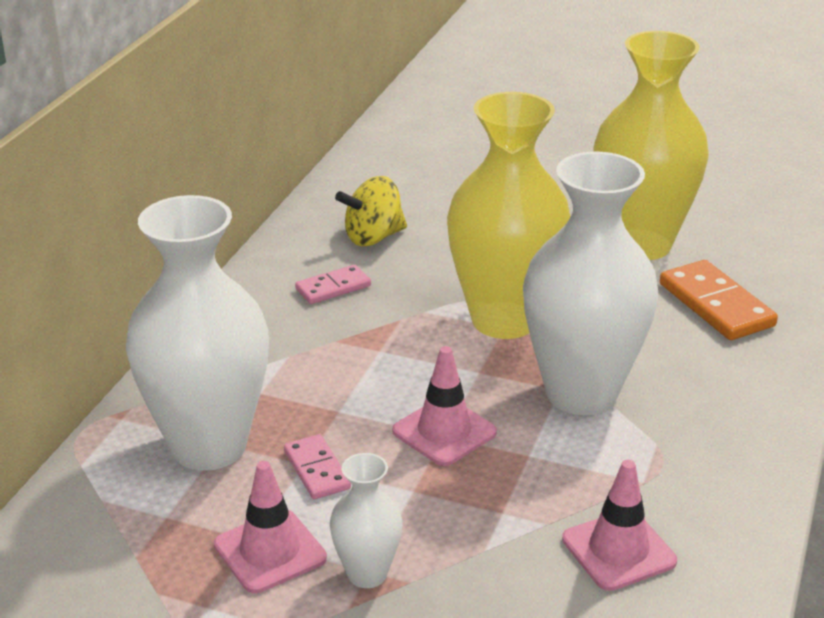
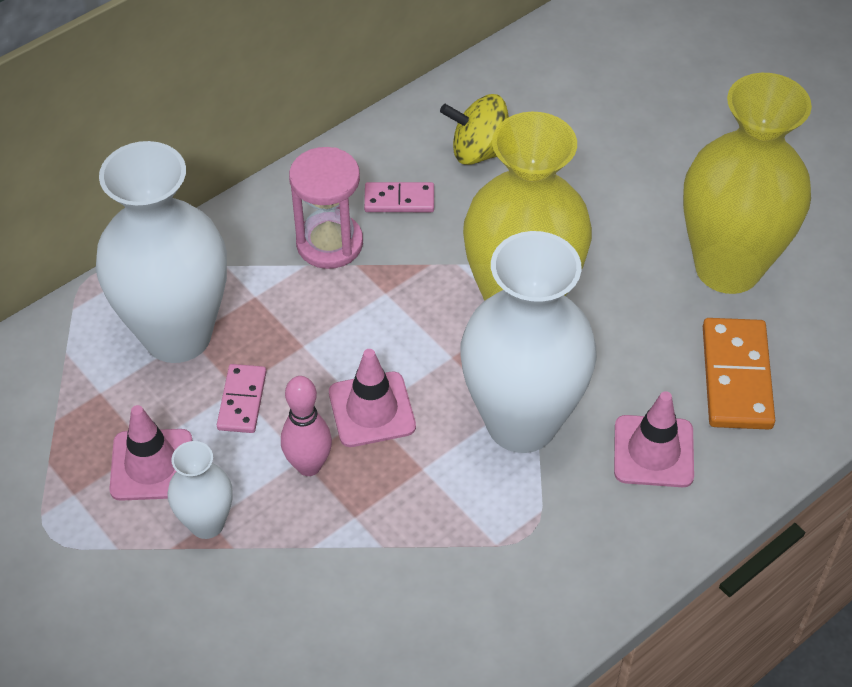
camera: 30 degrees right, 20 degrees up
(297, 335) = (329, 243): none -> pink hourglass
(425, 492) = (309, 466): none -> pink bowling pin
(618, 550) = (417, 602): pink traffic cone -> pink traffic cone (653, 451)

